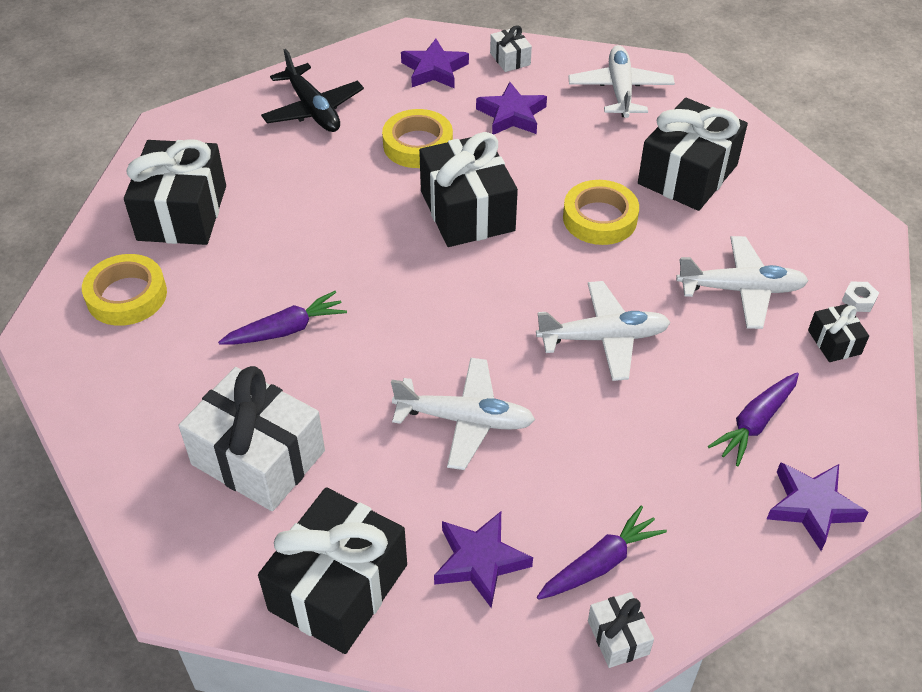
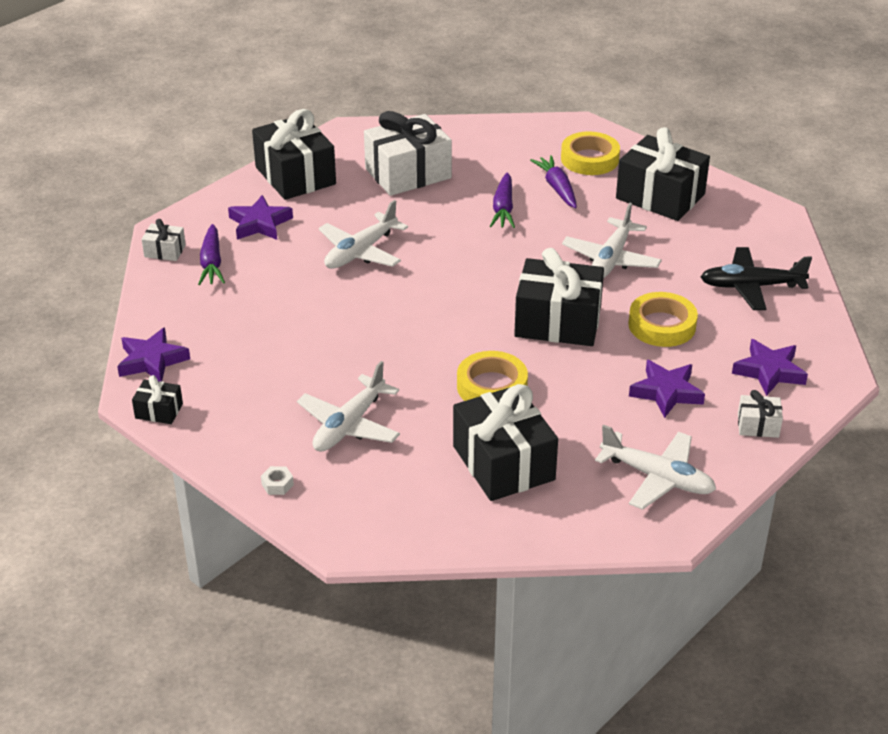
camera: 120 degrees right, 10 degrees down
(604, 338) = (369, 335): white plane -> white plane (611, 259)
(754, 423) = (233, 369): purple carrot -> purple carrot (557, 188)
(834, 342) = (255, 446): black gift -> black gift (159, 411)

